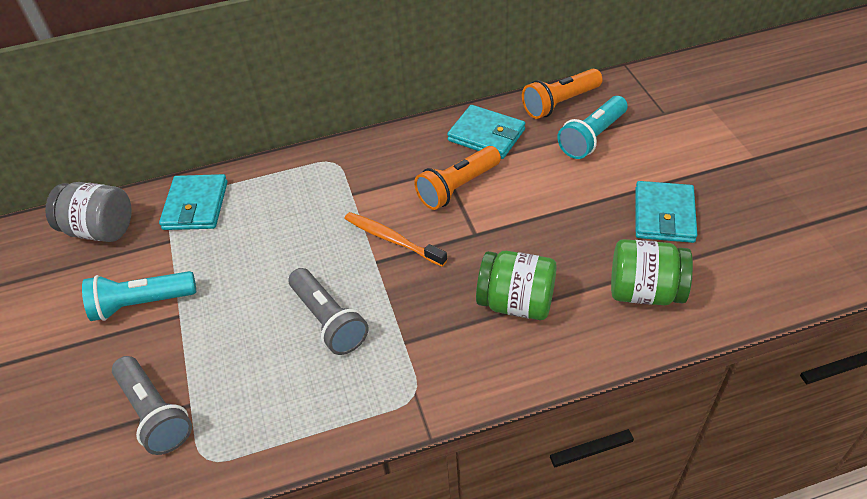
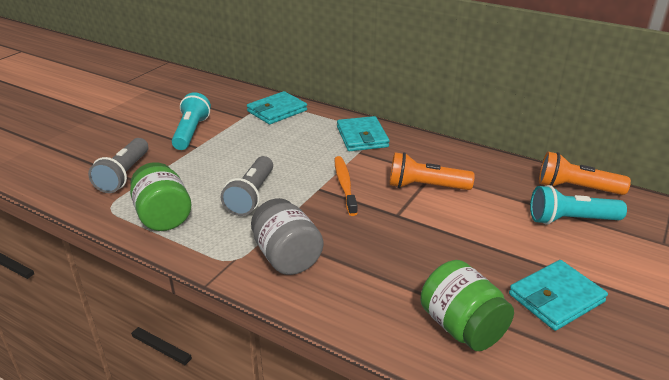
camera: 45 degrees right, 15 degrees down
(100, 229) = (224, 96): grey jar -> grey jar (287, 257)
(141, 304) = (191, 132): turquoise flashlight -> turquoise flashlight turned 60 degrees clockwise
(486, 135) = (490, 174): turquoise wallet -> turquoise wallet (362, 137)
(516, 303) = (362, 264): green jar -> green jar (163, 216)

